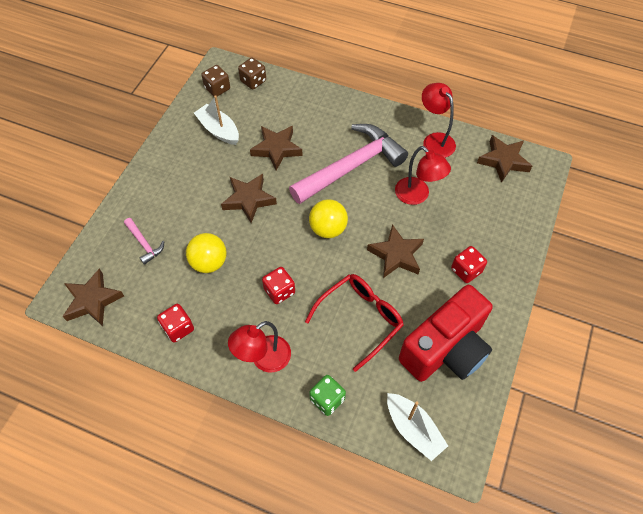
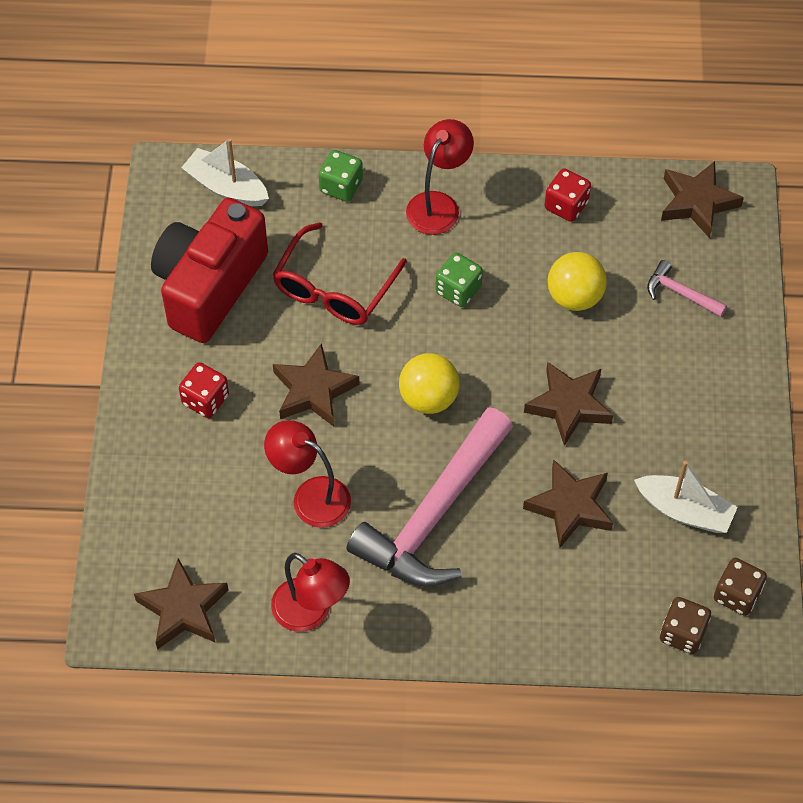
camera: 160 degrees right, 0 degrees up
(279, 291) = (458, 290): red dice -> green dice

